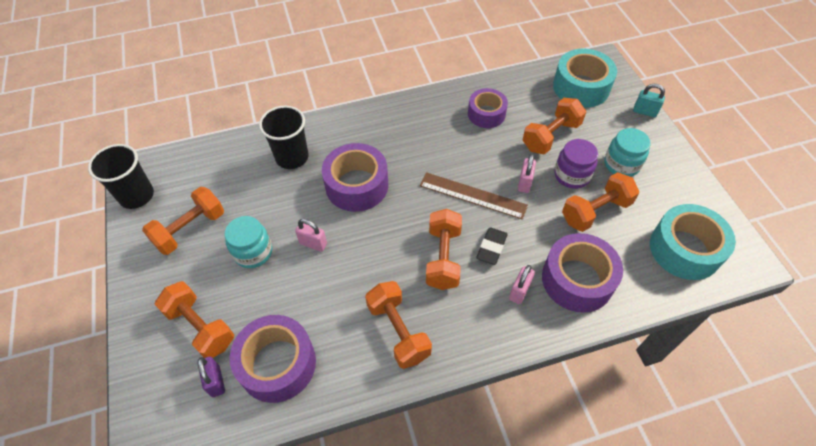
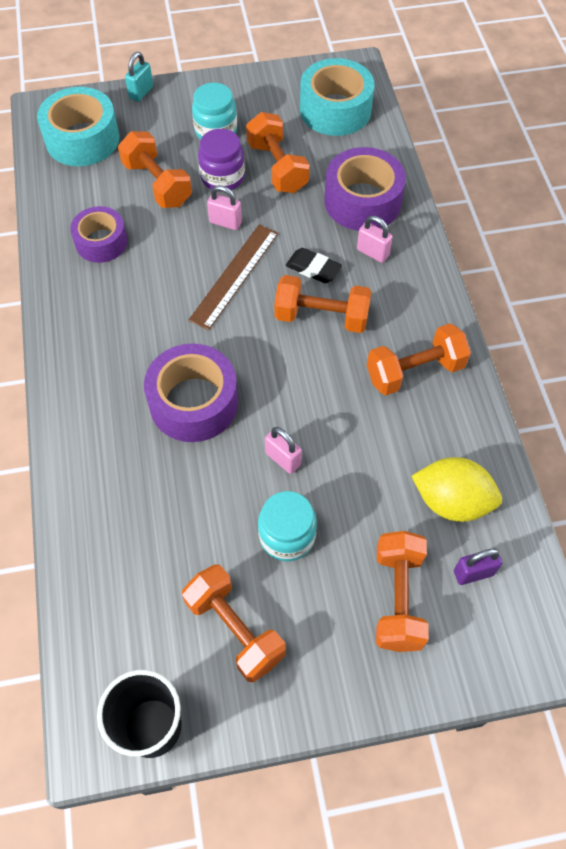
camera: 85 degrees left, 5 degrees up
(200, 327) = (398, 598): orange dumbbell -> orange dumbbell turned 45 degrees counterclockwise
(277, 364) = (451, 501): purple tape -> yellow lemon
(292, 157) = (122, 486): black cup -> none
(313, 244) = (283, 459): pink padlock -> pink padlock turned 75 degrees counterclockwise

